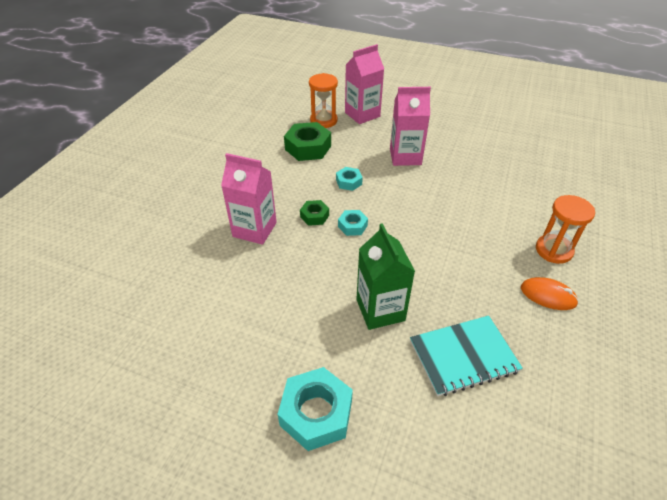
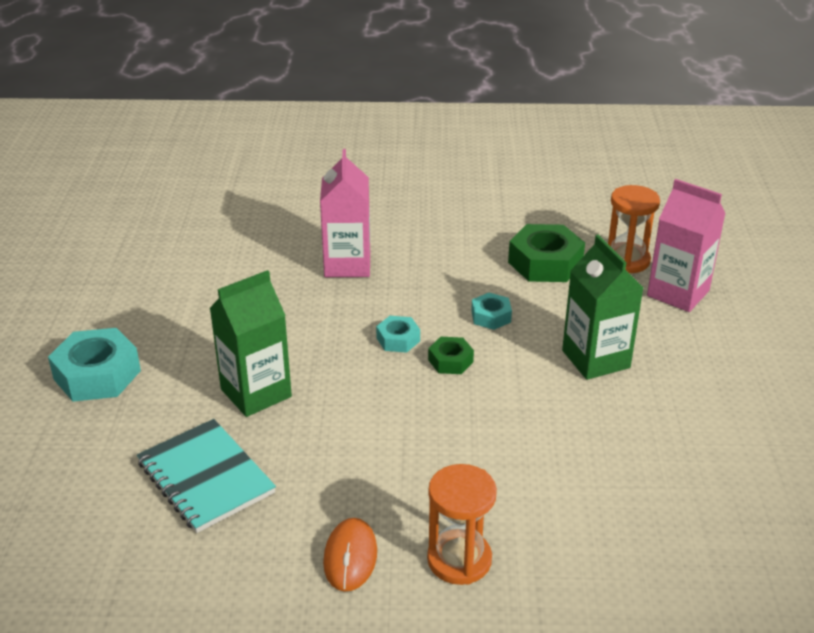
camera: 70 degrees right, 10 degrees down
(314, 216) = (399, 303): green nut -> green nut (450, 361)
(405, 157) = (595, 359): pink carton -> green carton

